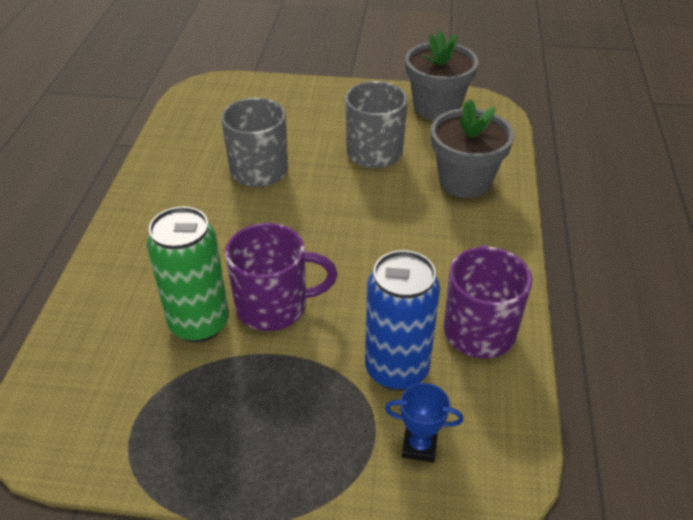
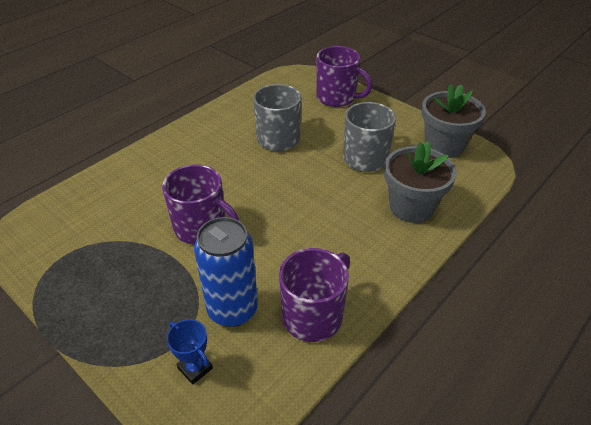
camera: 35 degrees right, 0 degrees up
(199, 323) = (152, 216): green can -> none
(279, 99) = (337, 98): none -> purple mug

